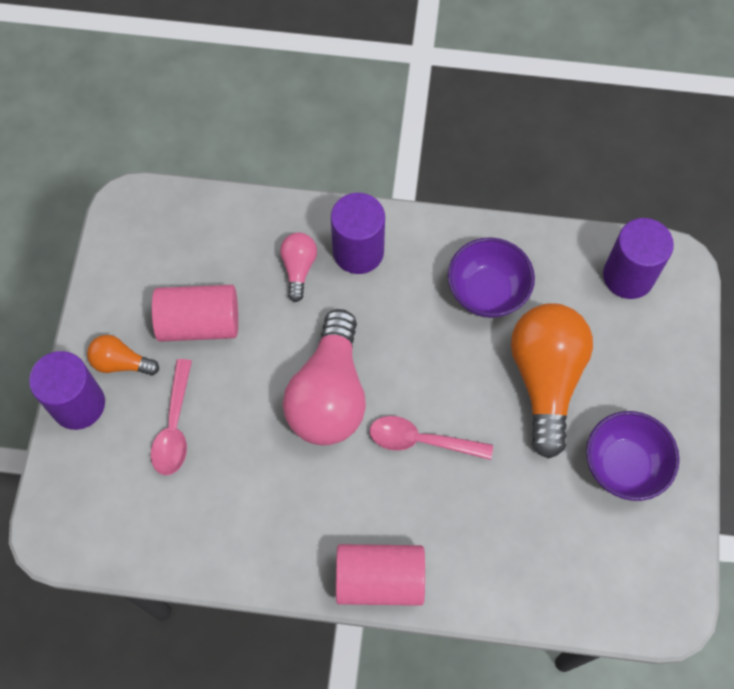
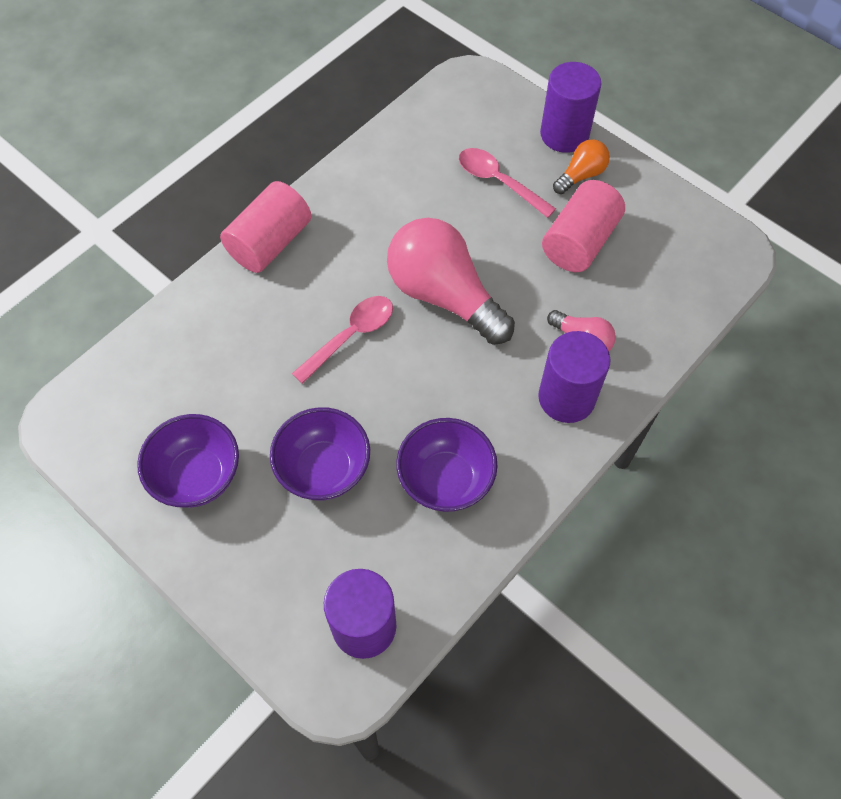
camera: 125 degrees right, 5 degrees down
(545, 379) = (324, 469): orange light bulb -> purple bowl

